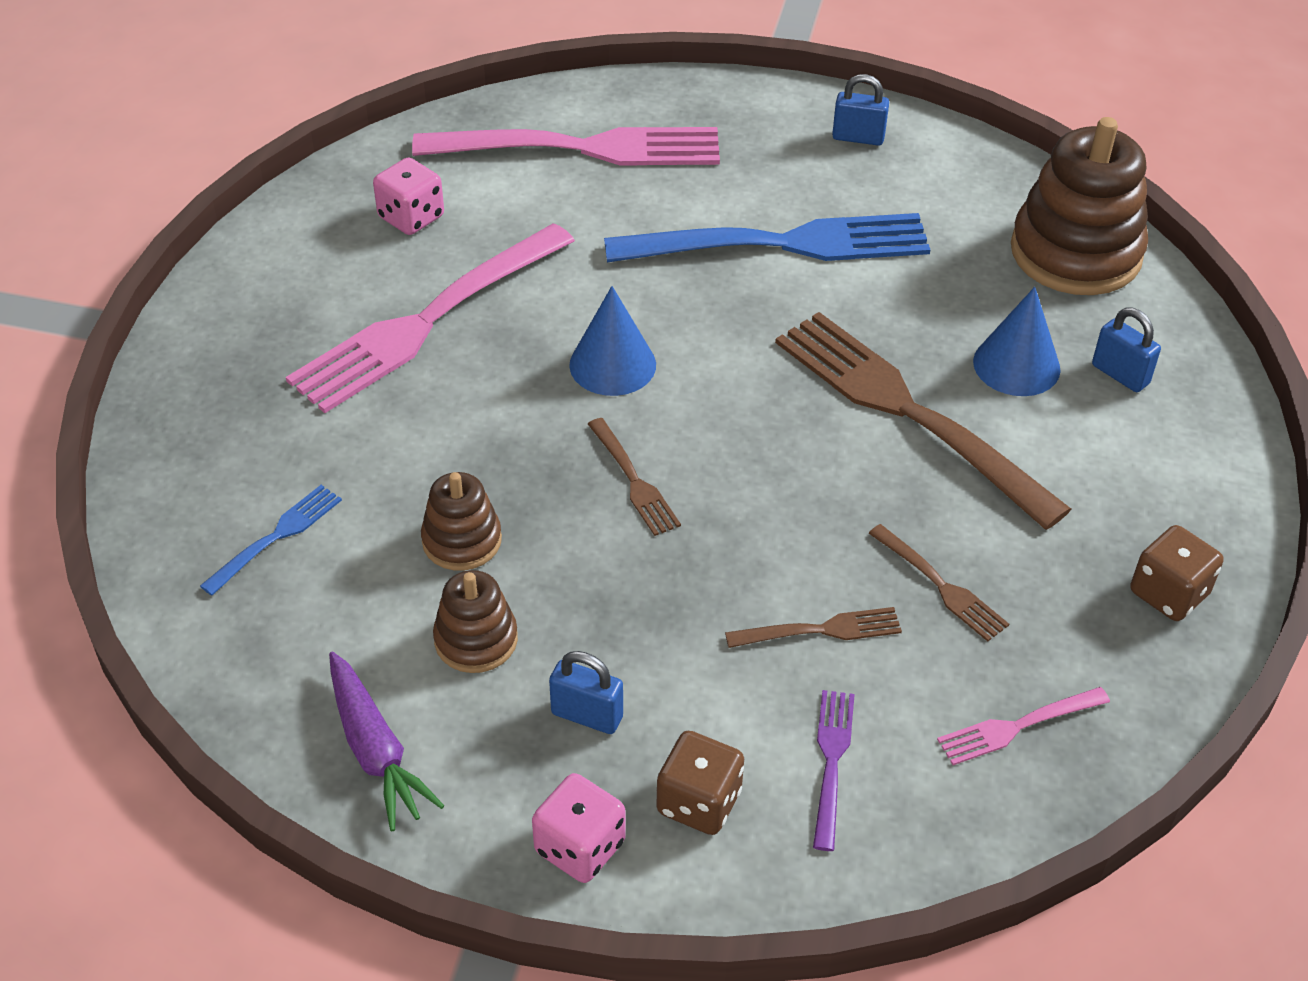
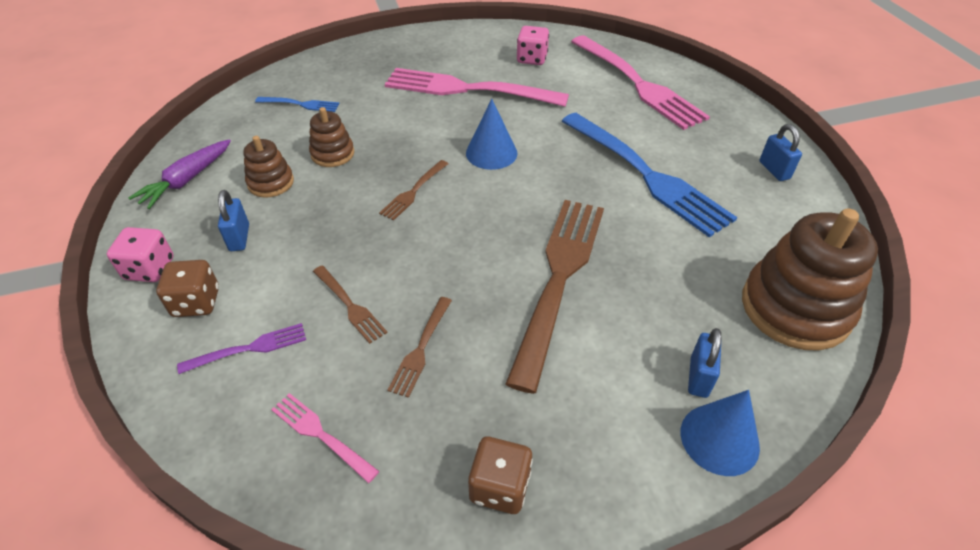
camera: 60 degrees right, 0 degrees up
(1016, 365) = (651, 316): blue cone -> blue cone (719, 439)

